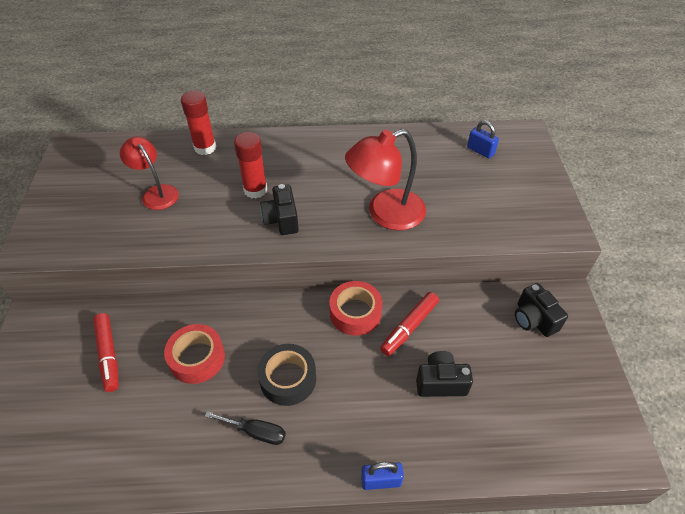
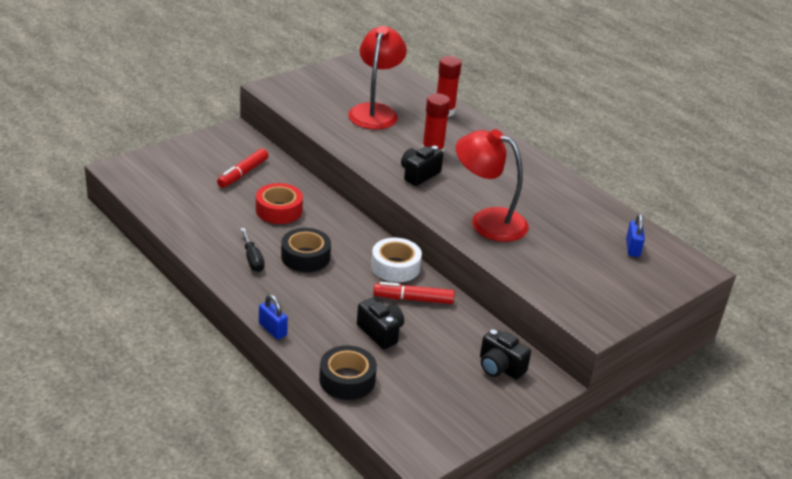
camera: 50 degrees right, 15 degrees down
(156, 193) = (375, 111): red lamp -> red lamp, size x1.56
(355, 313) = (395, 267): red tape -> white tape
(493, 454) = (347, 380): none -> black tape
(533, 319) = (500, 367): black camera -> black camera turned 75 degrees counterclockwise

